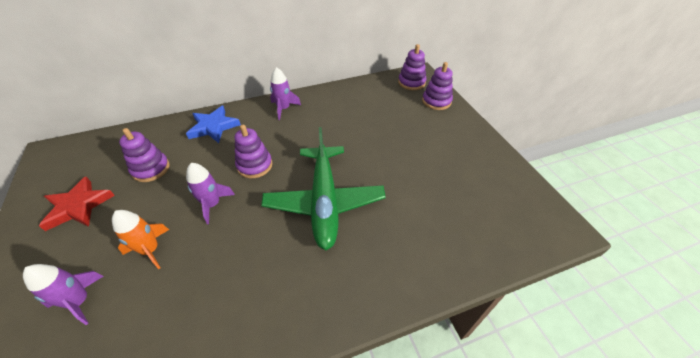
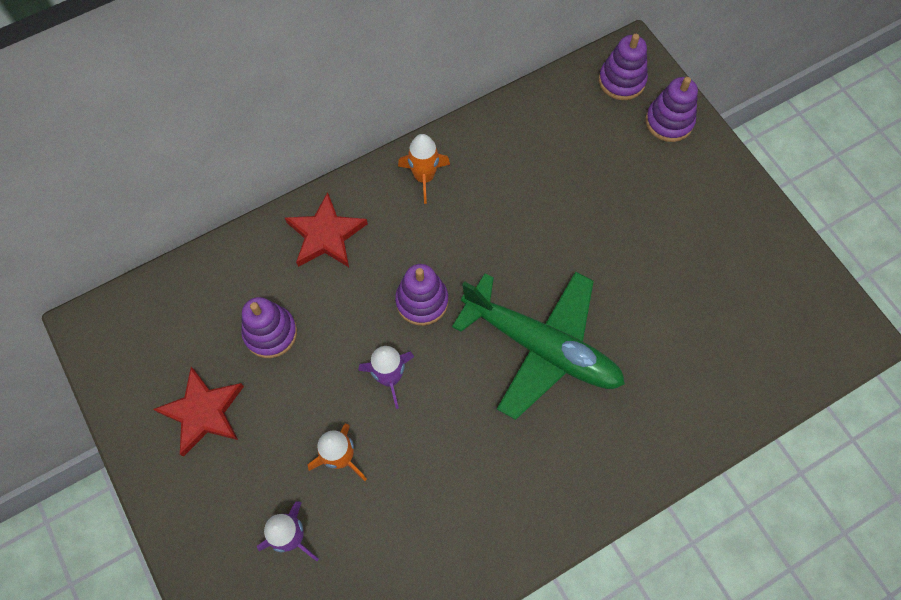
camera: 10 degrees left, 20 degrees up
(213, 127) = (326, 235): blue star -> red star
(283, 109) = (424, 177): purple rocket -> orange rocket
(324, 202) = (542, 347): green plane -> green plane turned 45 degrees counterclockwise

